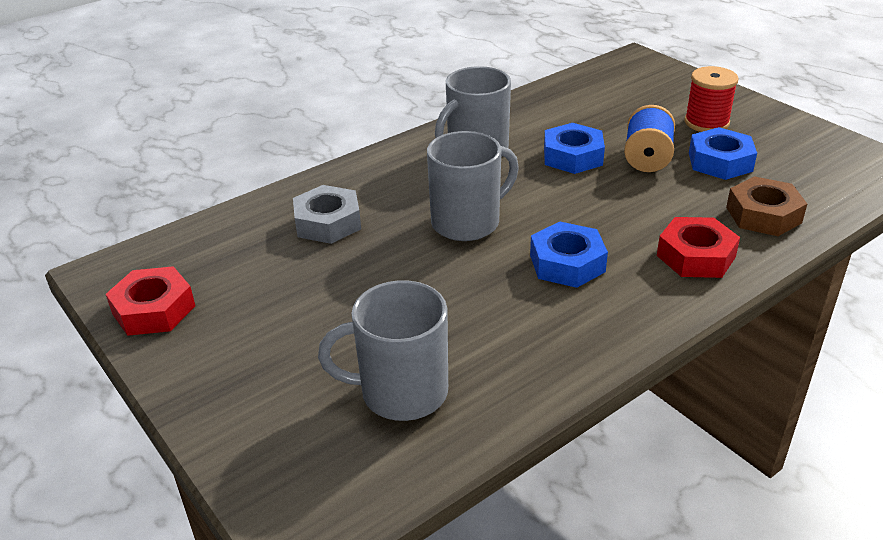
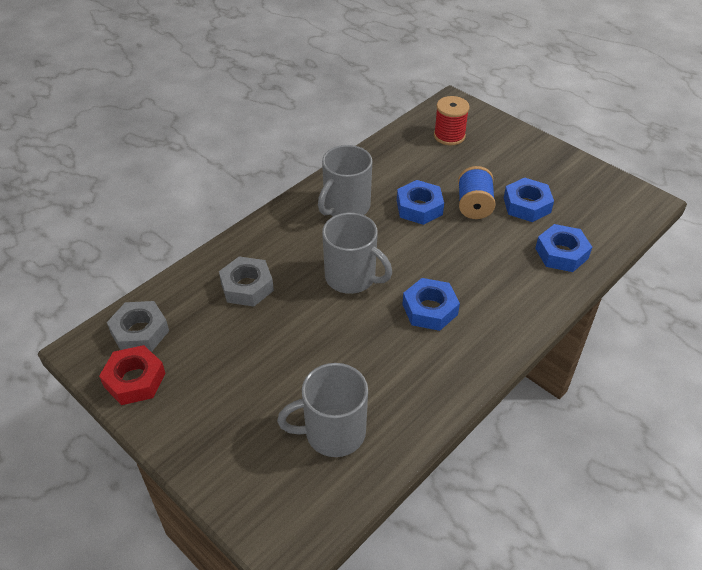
camera: 10 degrees left, 10 degrees up
(177, 260) = (140, 332): none -> grey nut
(467, 222) = (352, 277): grey mug -> grey mug turned 75 degrees clockwise
(696, 256) = (518, 295): red nut -> none
(706, 122) = (513, 167): red spool -> red spool (449, 136)
(763, 215) = (561, 253): brown nut -> blue nut

